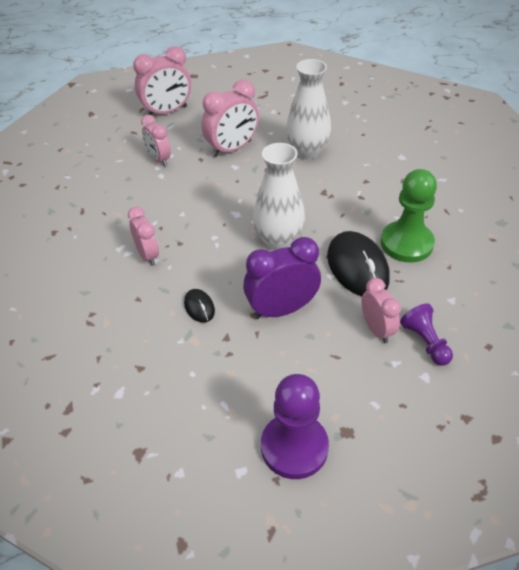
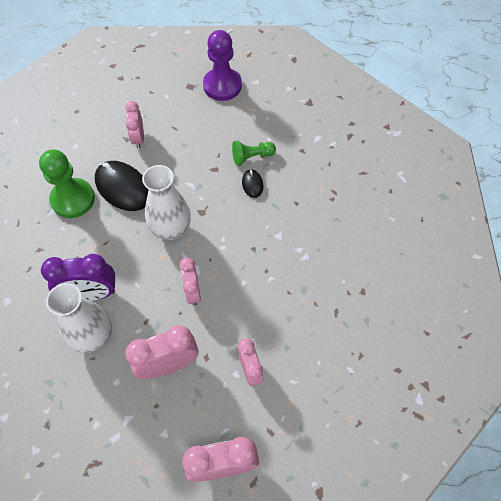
camera: 165 degrees left, 15 degrees up
(147, 255) = (282, 242): pink clock -> pink clock (192, 291)
(210, 341) = (252, 157): none -> green pawn
(281, 309) = (195, 168): purple clock -> purple clock (91, 294)
(357, 267) = (123, 188): black mouse -> black mouse turned 45 degrees counterclockwise
(425, 342) = (113, 122): purple pawn -> none

